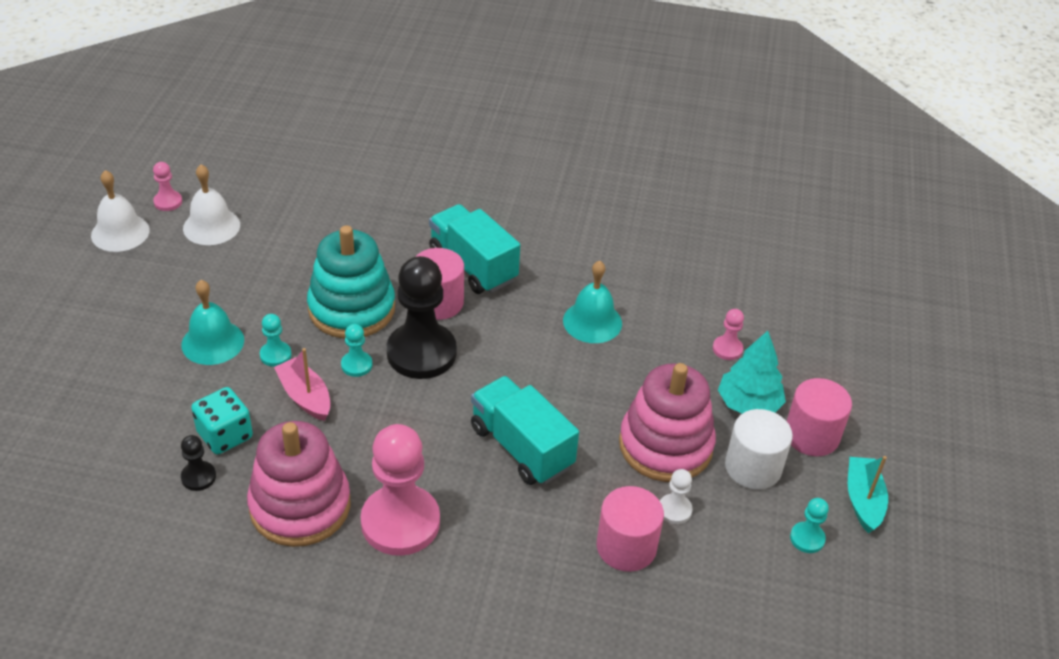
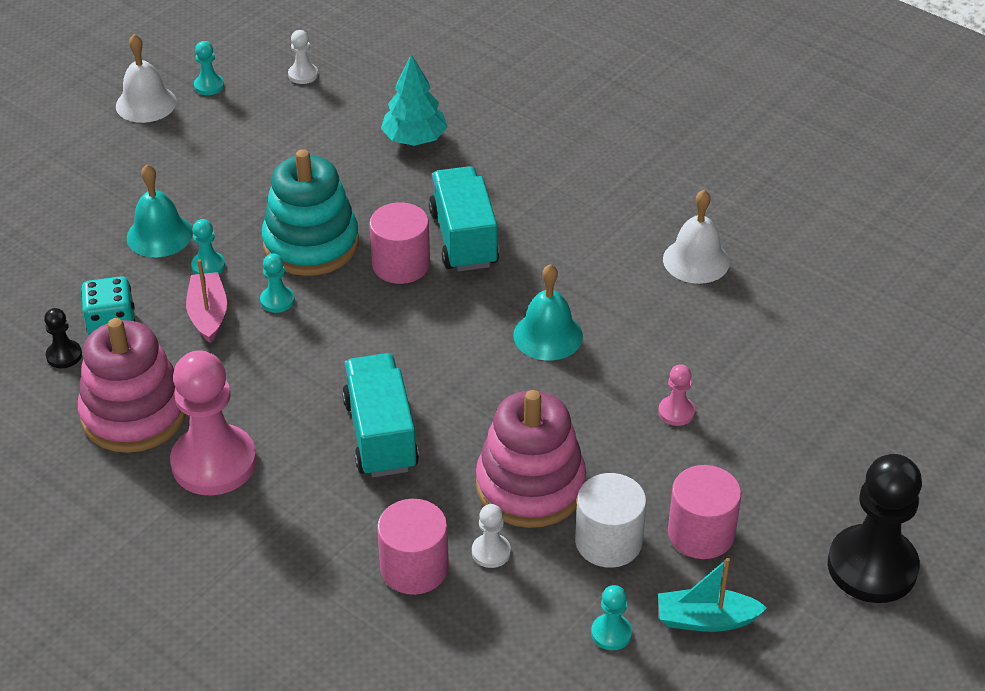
camera: 30 degrees right, 0 degrees up
(168, 202) = (209, 86): pink pawn -> turquoise pawn
(211, 226) = (233, 122): white bell -> white bell (696, 260)
(245, 171) = (303, 75): none -> white pawn
(421, 353) = (348, 309): black pawn -> black pawn (872, 567)
(748, 404) = (655, 477): turquoise tree -> turquoise tree (415, 139)
(863, 500) = (706, 620): turquoise boat -> turquoise boat turned 120 degrees counterclockwise

